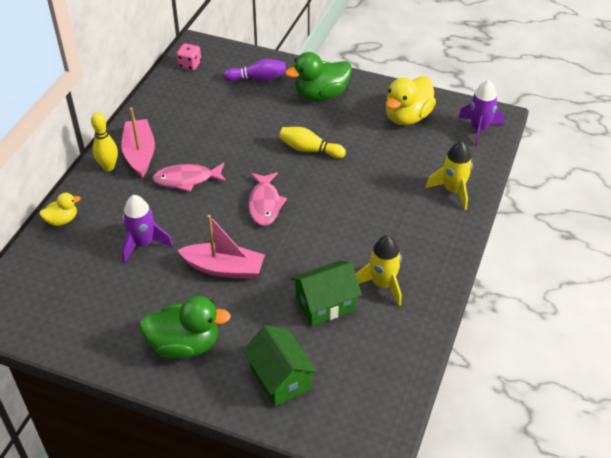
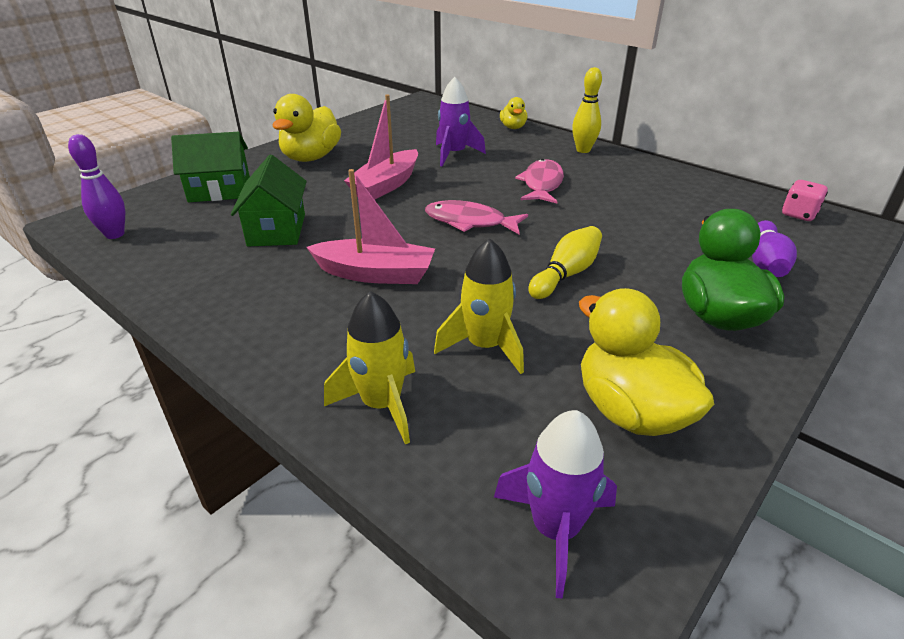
camera: 110 degrees right, 10 degrees down
(140, 154) = (600, 166): pink boat -> pink boat (375, 274)
(185, 345) = (311, 157): green duck -> yellow duck
(381, 404) = (115, 234): none -> purple bowling pin
(382, 284) = (261, 274): yellow rocket -> yellow rocket (485, 346)

